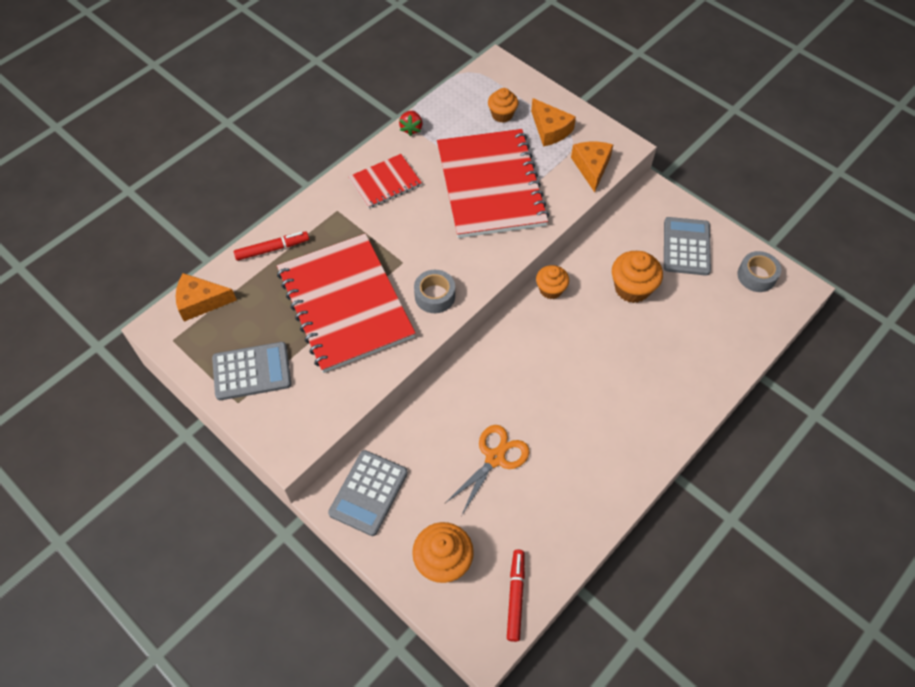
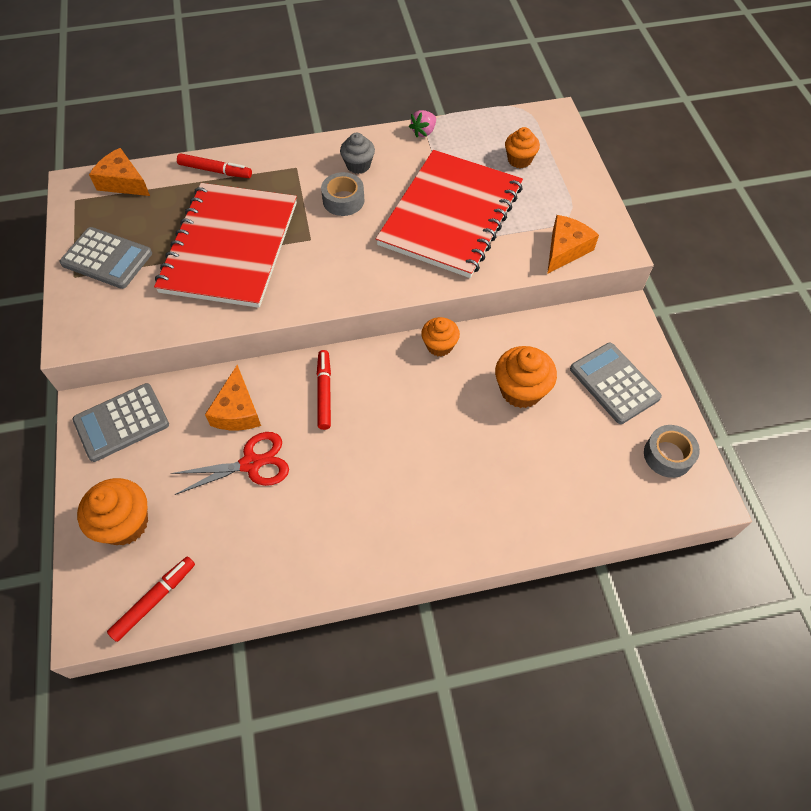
camera: 35 degrees right, 0 degrees up
(385, 182) = (358, 165): red notebook -> grey cupcake
(411, 128) = (423, 132): red strawberry -> pink strawberry
(435, 296) = (310, 283): grey tape -> grey tape (343, 200)
(495, 458) = (251, 464): orange scissors -> red scissors
(500, 374) = (324, 392): none -> red marker
(550, 129) = (555, 195): orange cheese -> orange cheese (237, 410)
(686, 247) = (614, 383): grey calculator -> grey calculator turned 75 degrees counterclockwise

